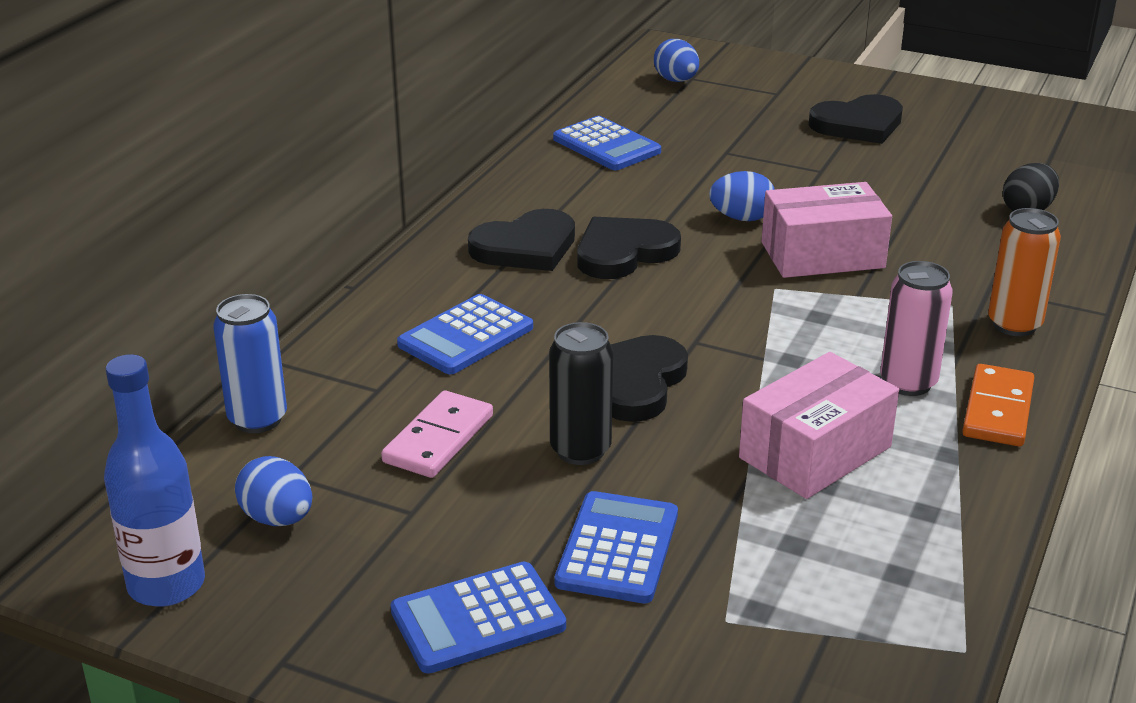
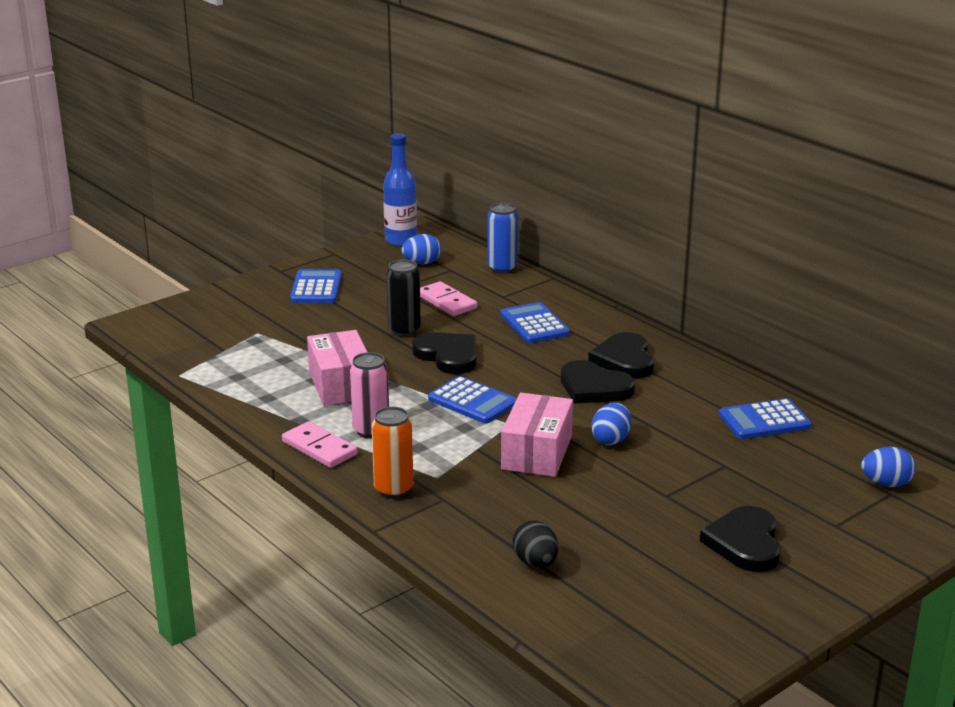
camera: 115 degrees right, 5 degrees down
(617, 548) = (325, 322): blue calculator -> blue calculator (472, 401)
(623, 252) = (594, 387): black heart -> black heart turned 135 degrees clockwise
(998, 410) = (319, 448): orange domino -> pink domino

